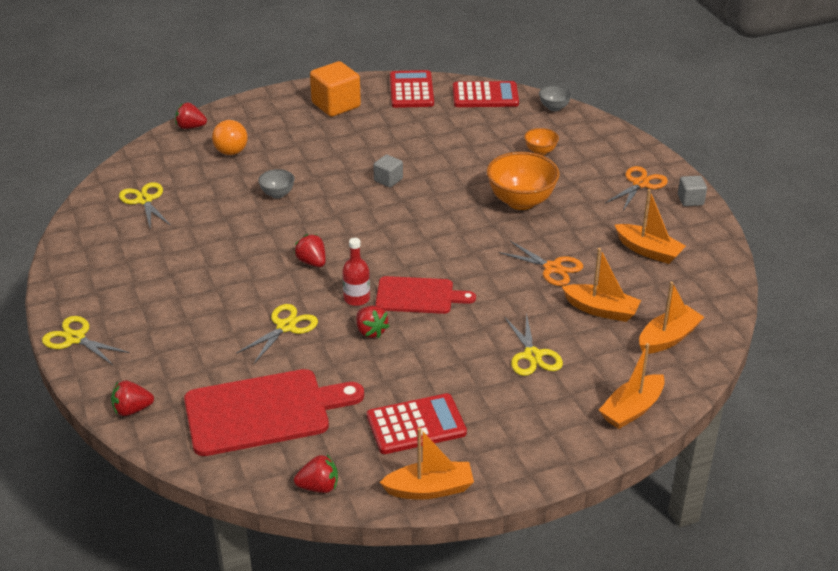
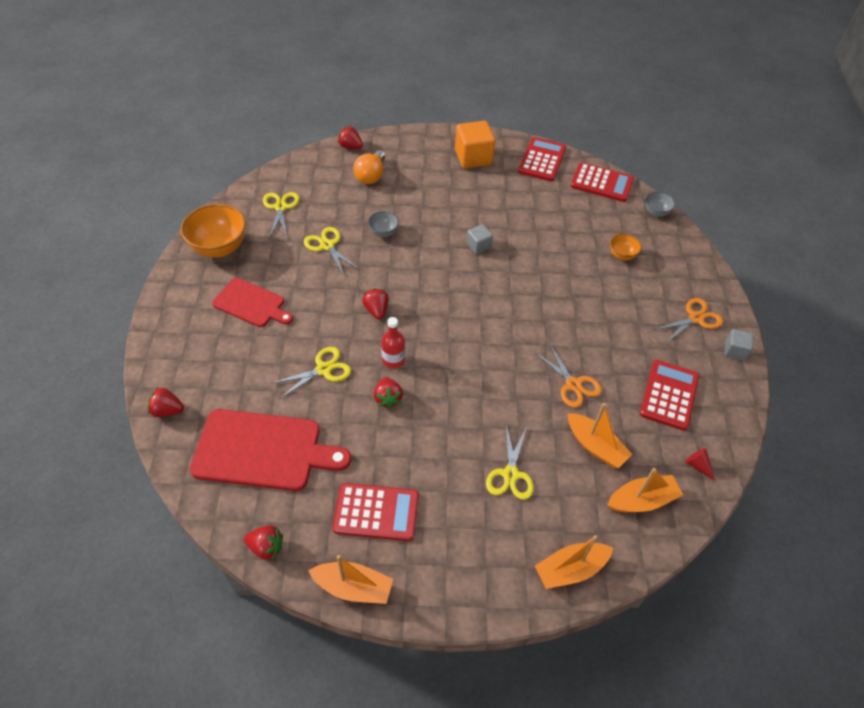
camera: 20 degrees right, 15 degrees up
(75, 338) = (163, 325): yellow scissors -> yellow scissors (327, 245)
(418, 296) = (445, 375): red cutting board -> red cutting board (251, 304)
(521, 201) = (580, 303): orange bowl -> orange bowl (220, 248)
(648, 251) = (669, 395): orange boat -> red calculator
(704, 297) = (697, 465): none -> red cone

